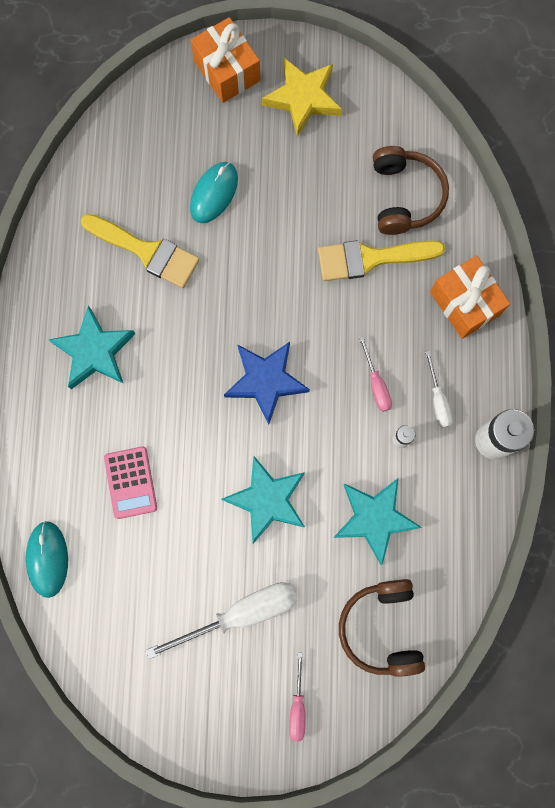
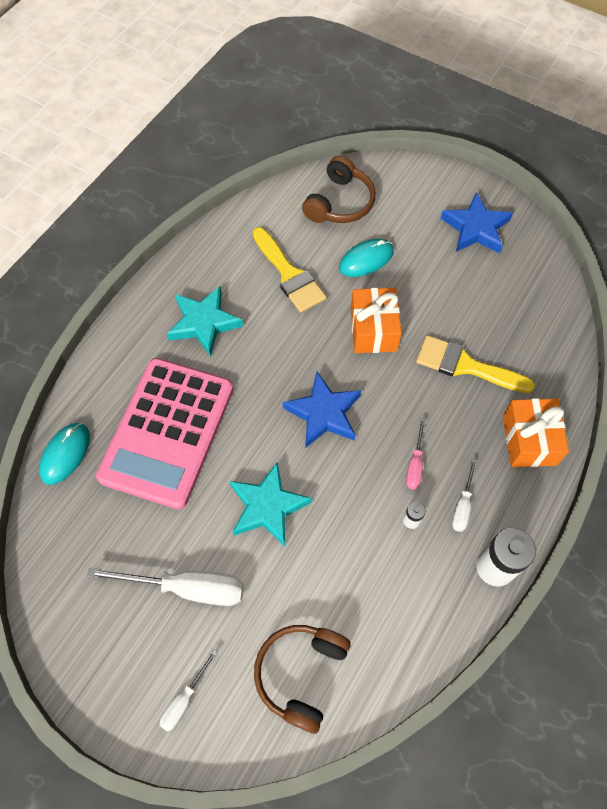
camera: 30 degrees right, 15 degrees down
(130, 482) = (167, 432): pink calculator -> pink calculator, size x2.31
(227, 71) = (427, 184): orange gift -> orange gift (373, 330)
(297, 706) = (184, 699): pink screwdriver -> white screwdriver
(303, 98) = (476, 228): yellow star -> blue star
(374, 518) = (350, 574): turquoise star -> none
(404, 196) = (520, 334): brown headphones -> brown headphones (339, 203)

